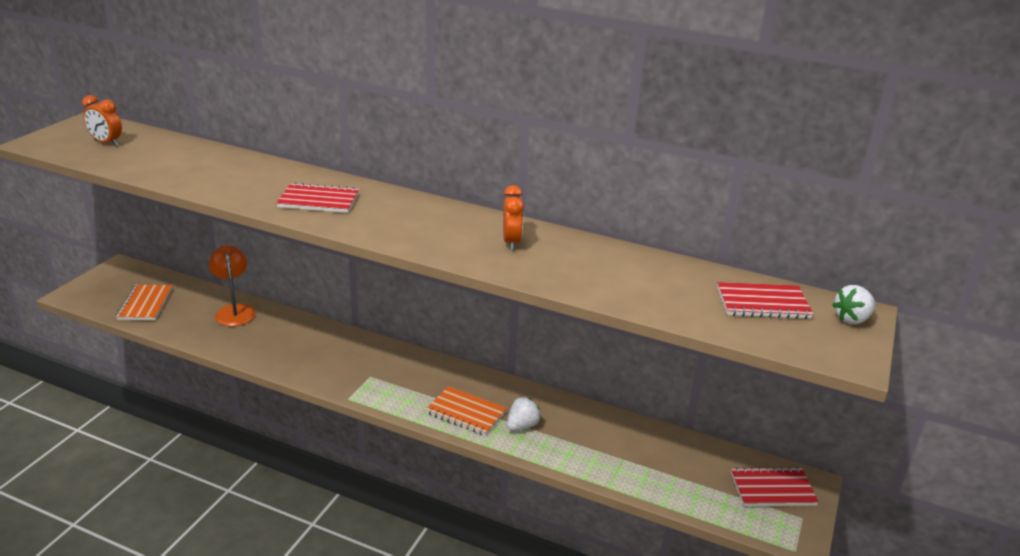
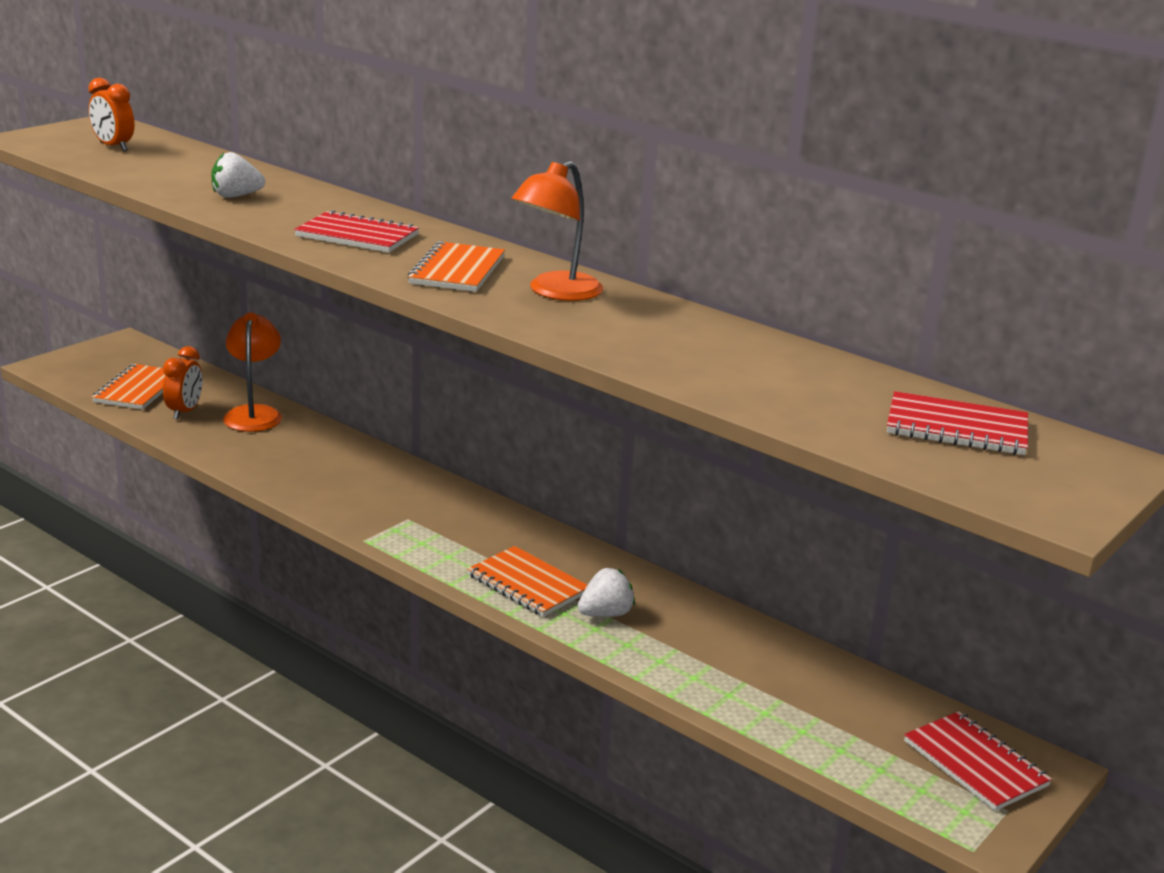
camera: 15 degrees right, 5 degrees down
(400, 221) = (457, 270): none -> orange notebook
(472, 231) = (556, 292): none -> orange lamp
(511, 242) = (605, 311): orange clock -> orange clock (185, 412)
(772, 489) = (975, 764): red notebook -> red notebook turned 45 degrees clockwise
(852, 319) = (1096, 466): white strawberry -> white strawberry (236, 196)

